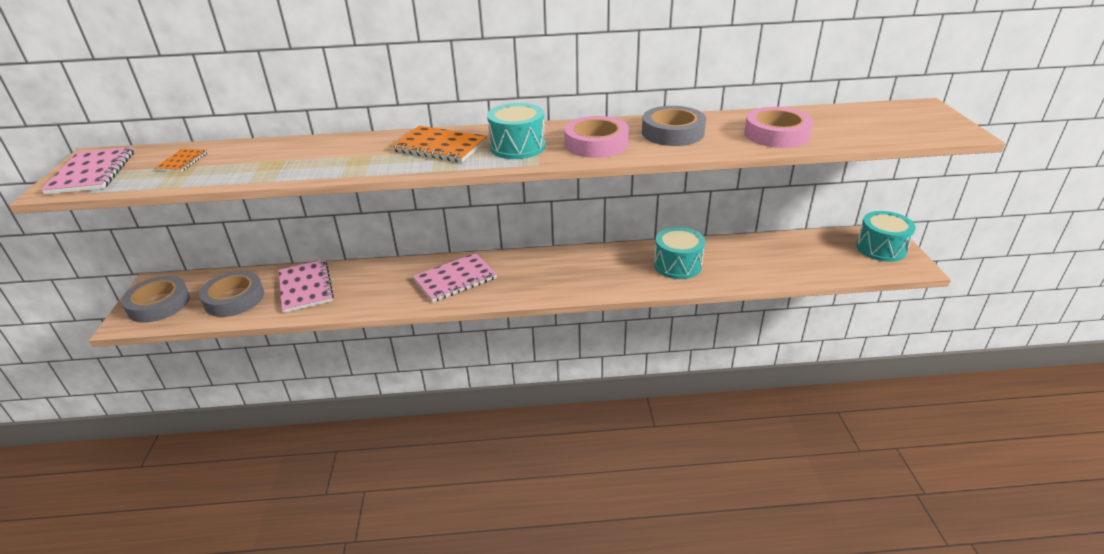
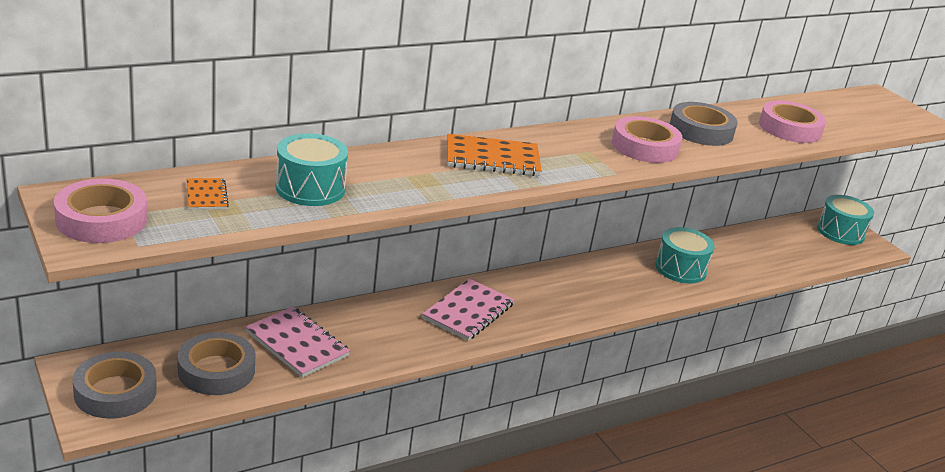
camera: 30 degrees left, 5 degrees down
(92, 173) = (101, 219): pink notebook -> pink tape
(517, 147) = (573, 154): turquoise drum -> turquoise drum (310, 188)

